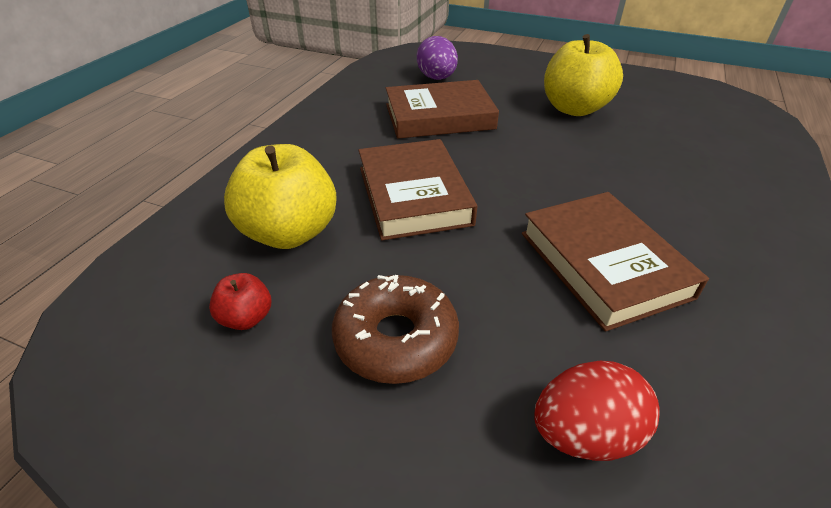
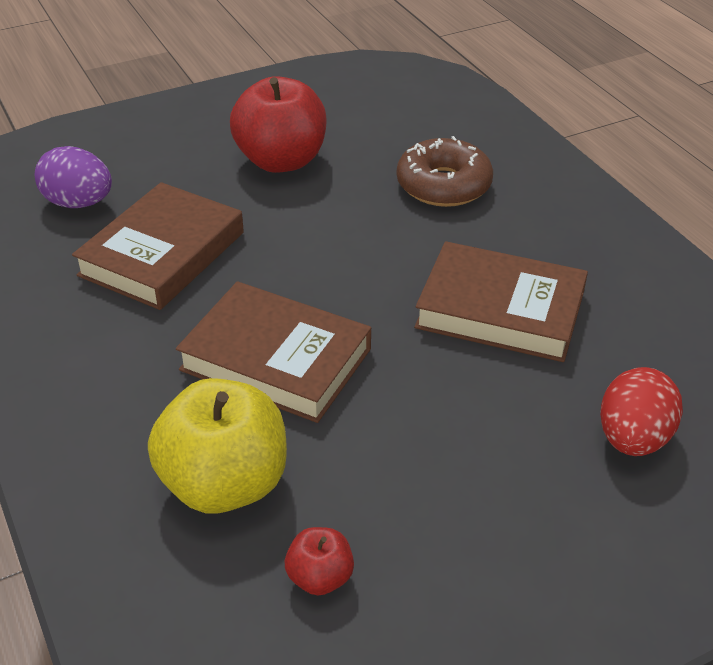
camera: 50 degrees left, 0 degrees up
(396, 339) = (452, 486): brown donut -> brown donut (443, 185)
(574, 108) = (281, 161): yellow apple -> red apple

